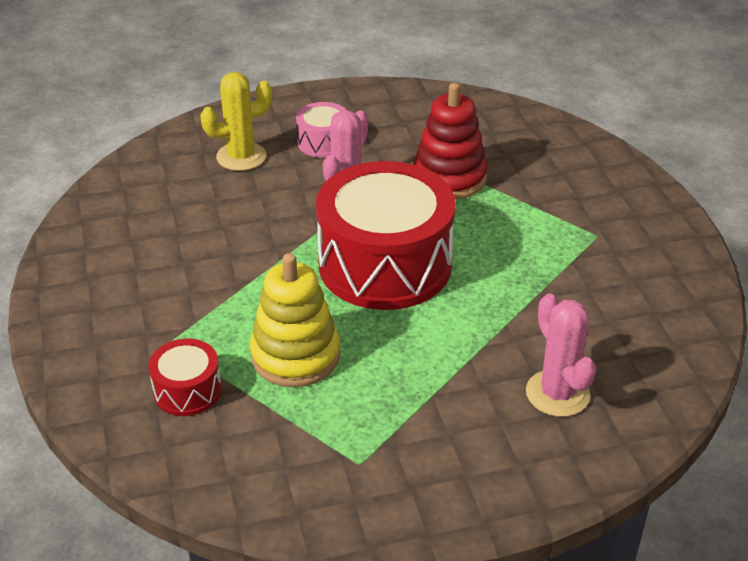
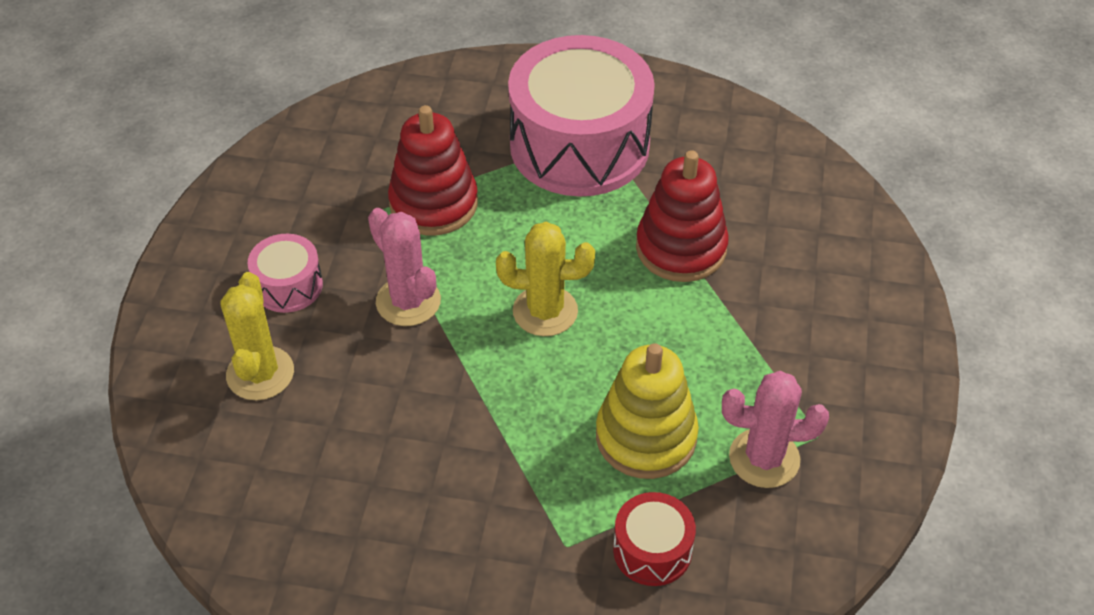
camera: 65 degrees left, 10 degrees up
(385, 264) = (545, 311): red drum -> yellow cactus
(509, 319) = (681, 248): none -> red stacking toy
(557, 393) = (795, 256): pink cactus -> pink cactus (764, 458)
(575, 229) = (579, 145): none -> pink drum

